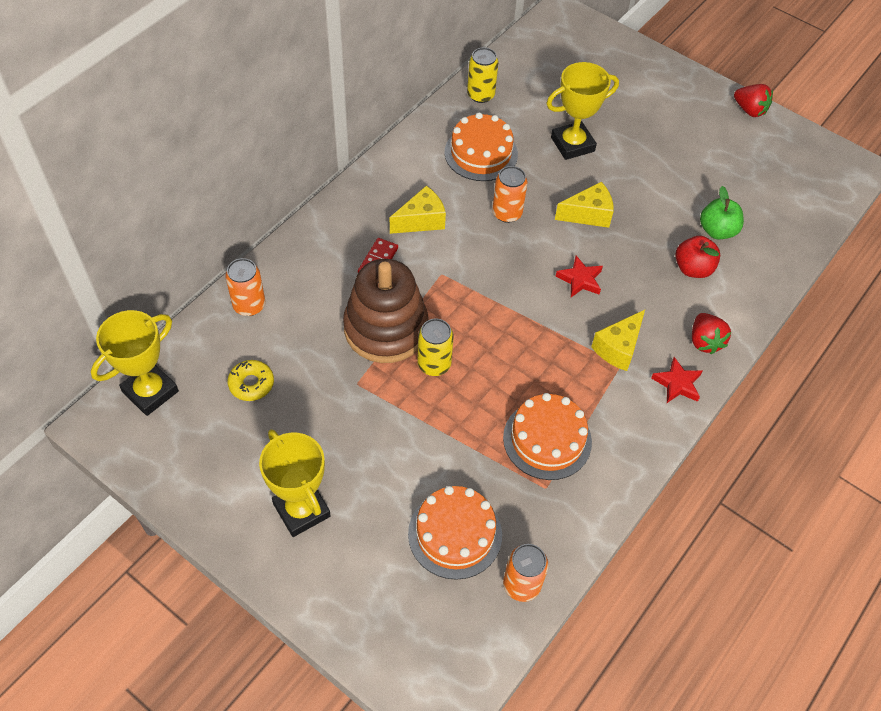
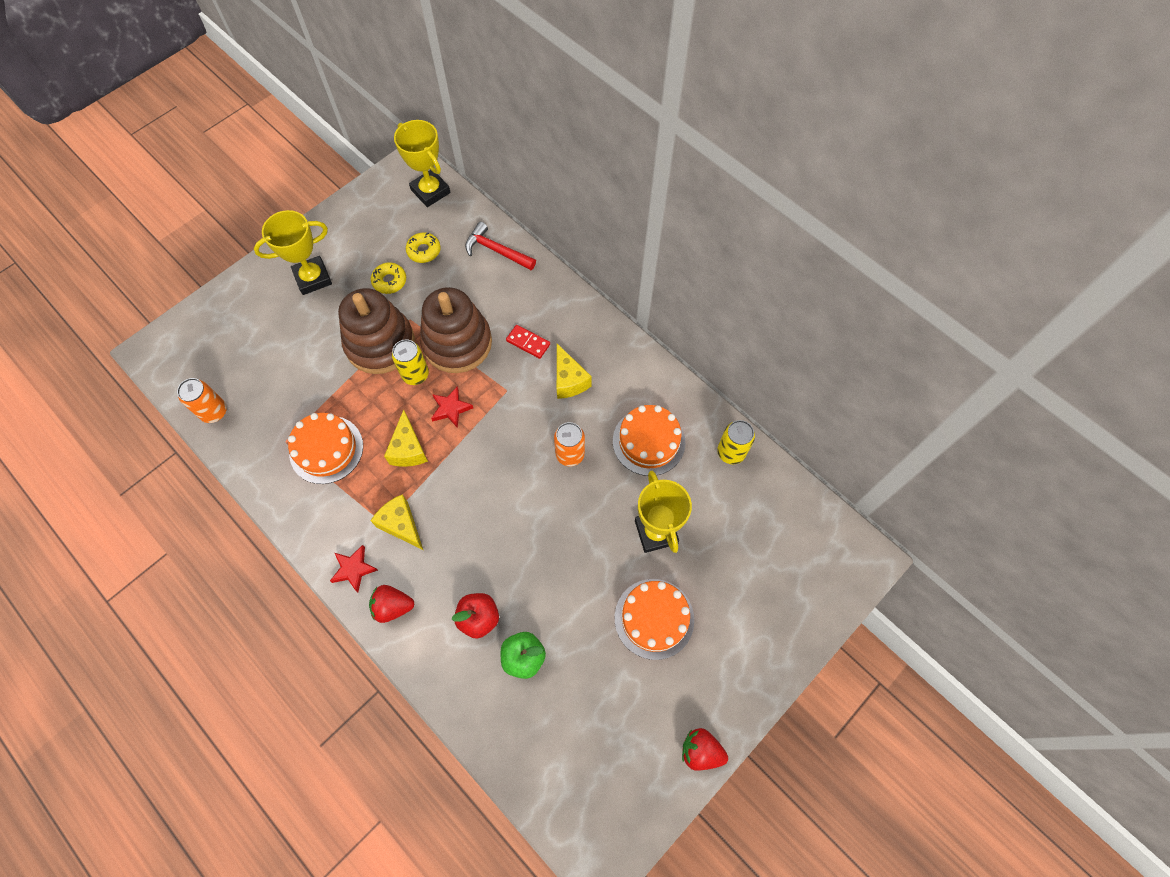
camera: 100 degrees right, 10 degrees up
(249, 305) = (496, 251): orange can -> red hammer
(301, 415) = (389, 281): none -> yellow donut
(396, 409) = (380, 344): none -> brown stacking toy
(455, 534) = (266, 372): orange cake -> orange cake (654, 618)
(580, 280) = (482, 506): red star -> red star (451, 408)
(588, 214) = (560, 529): yellow cheese -> yellow cheese (408, 449)
(749, 110) = (701, 751): red strawberry -> red strawberry turned 60 degrees clockwise

